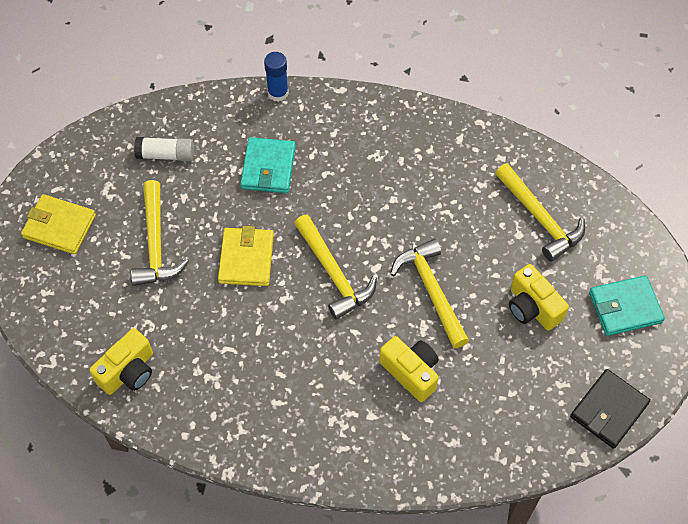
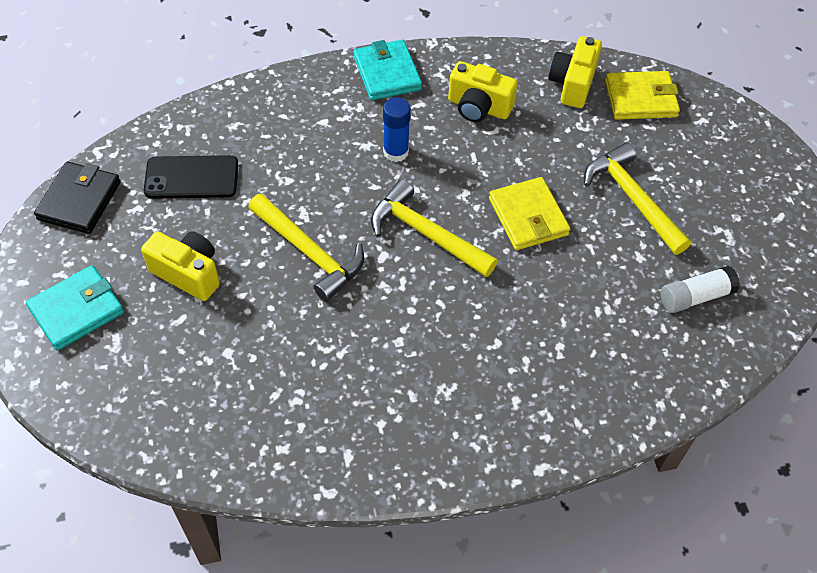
camera: 155 degrees right, 5 degrees down
(59, 226) = (743, 181): yellow wallet -> yellow wallet (640, 99)
(268, 167) = (568, 325): turquoise wallet -> turquoise wallet (387, 73)
(278, 93) = (619, 430): blue glue stick -> blue glue stick (396, 152)
(411, 372) = (299, 169): yellow camera -> yellow camera (478, 107)
(507, 398) = (191, 177): none -> black phone
(540, 218) = (206, 382): yellow hammer -> none

